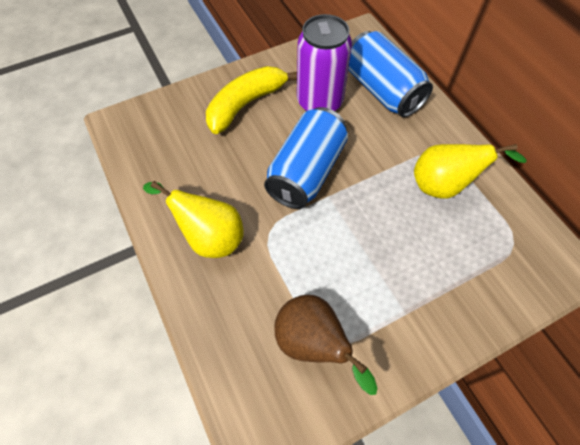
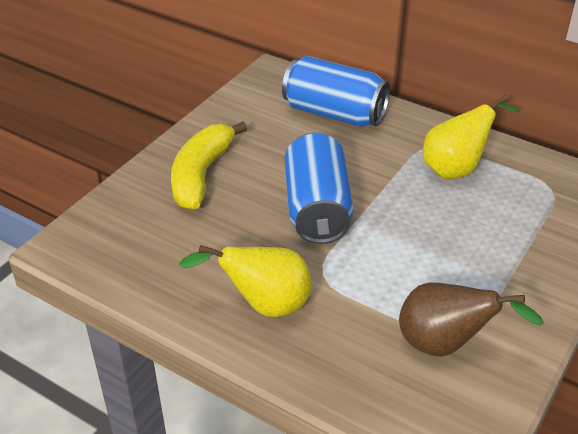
camera: 30 degrees left, 20 degrees down
(319, 102) = (279, 145): purple can -> none

